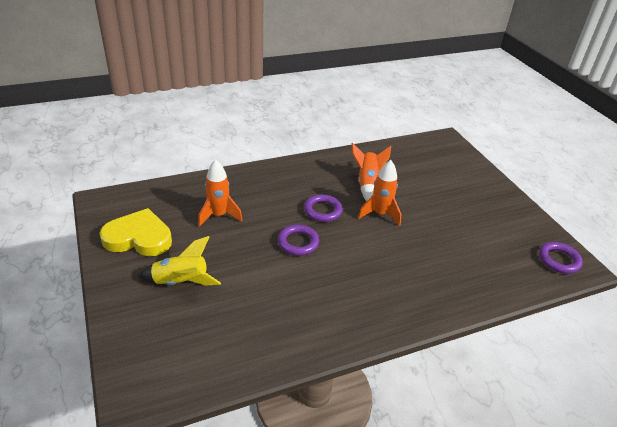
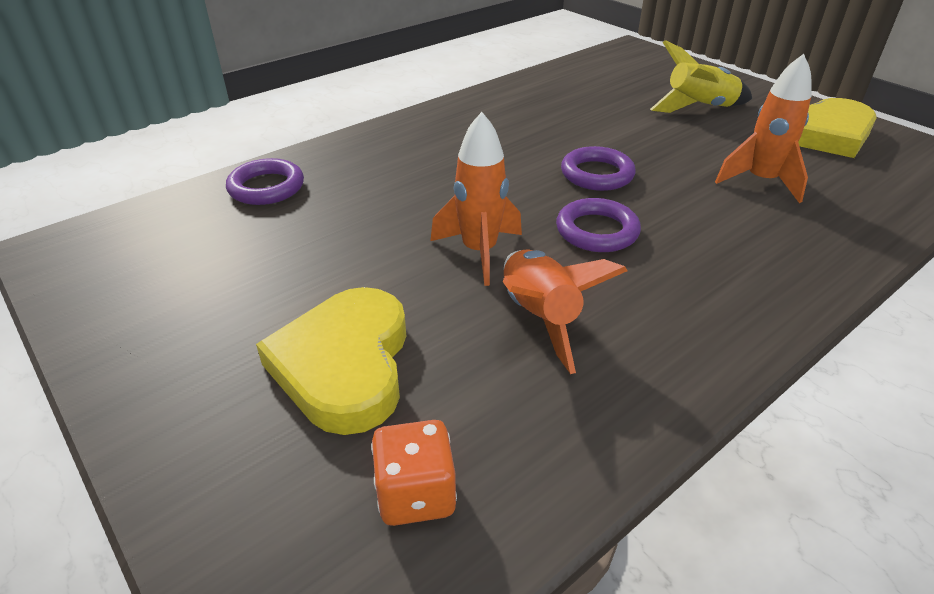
camera: 165 degrees right, 0 degrees up
(419, 154) = (416, 494): none -> orange dice
(439, 186) = (344, 365): none -> yellow heart
(559, 260) = (97, 249): purple ring -> purple ring (266, 187)

